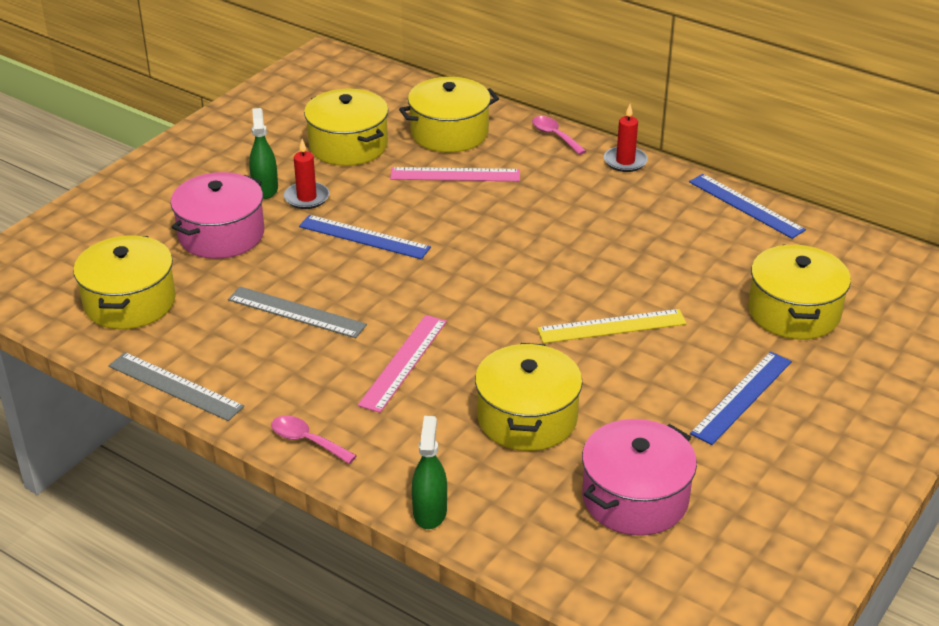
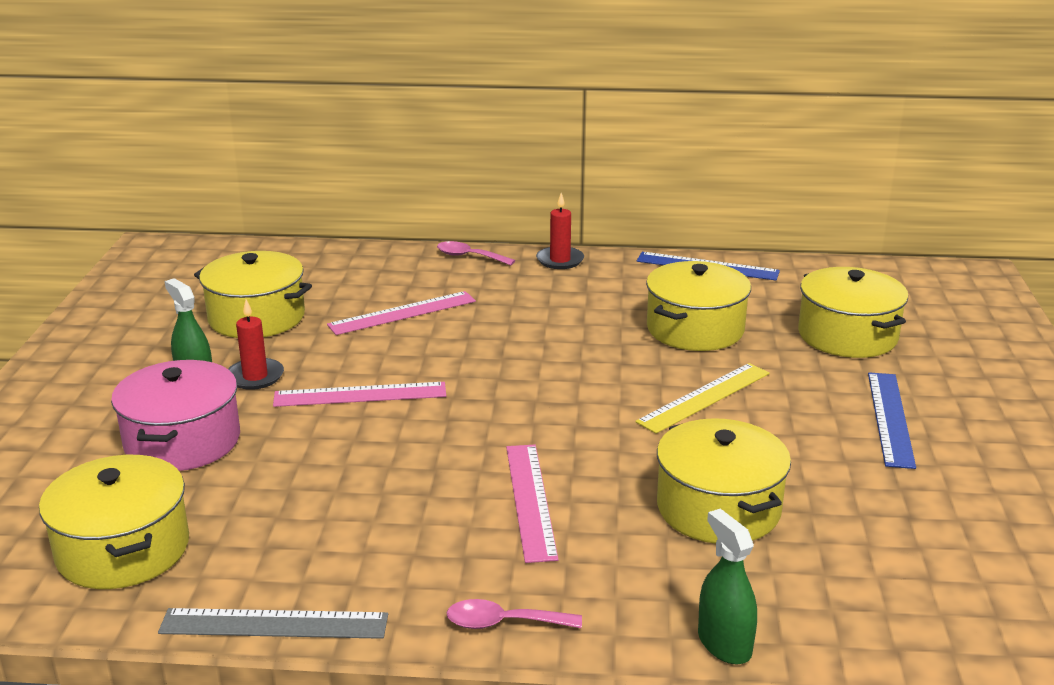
camera: 30 degrees left, 10 degrees down
(296, 312) = (354, 491): grey ruler -> none
(364, 237) = (360, 395): blue ruler -> pink ruler
(449, 133) = (358, 280): yellow pot -> yellow pot (695, 329)
(635, 498) = (907, 544): pink pot -> none

